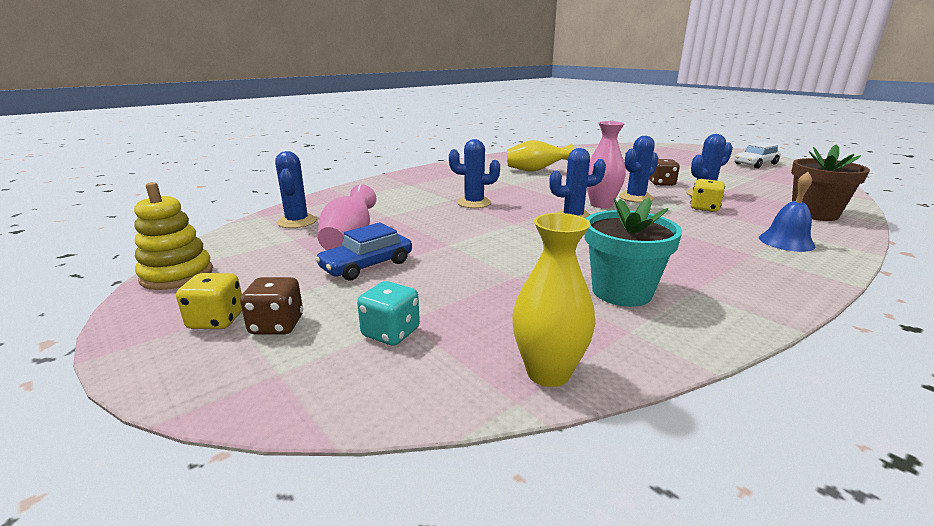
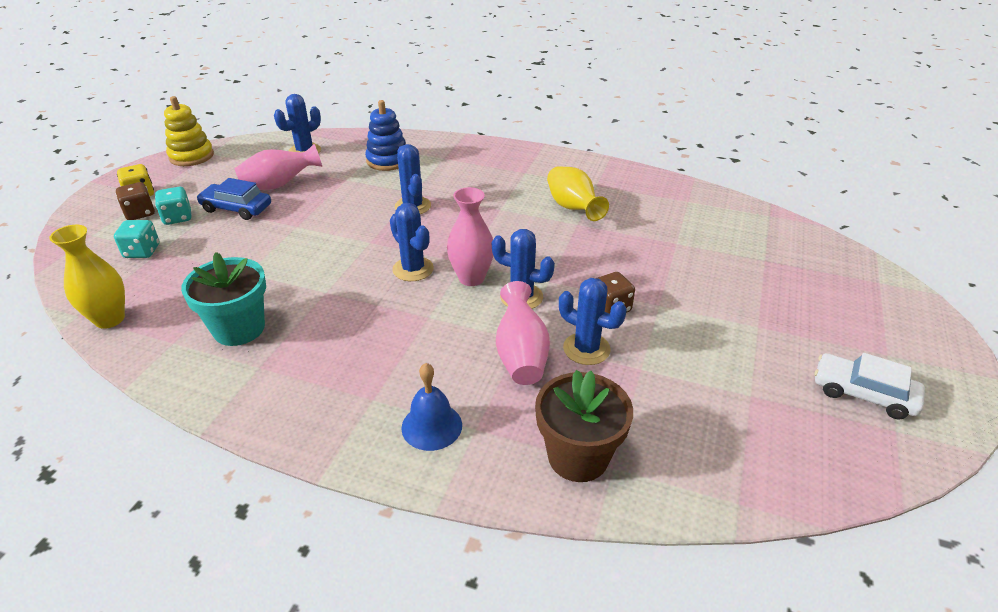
camera: 60 degrees right, 15 degrees up
(334, 300) = (177, 218): none -> turquoise dice
(381, 198) = (388, 160): none -> blue stacking toy
(704, 208) = (521, 354): yellow dice -> pink vase

